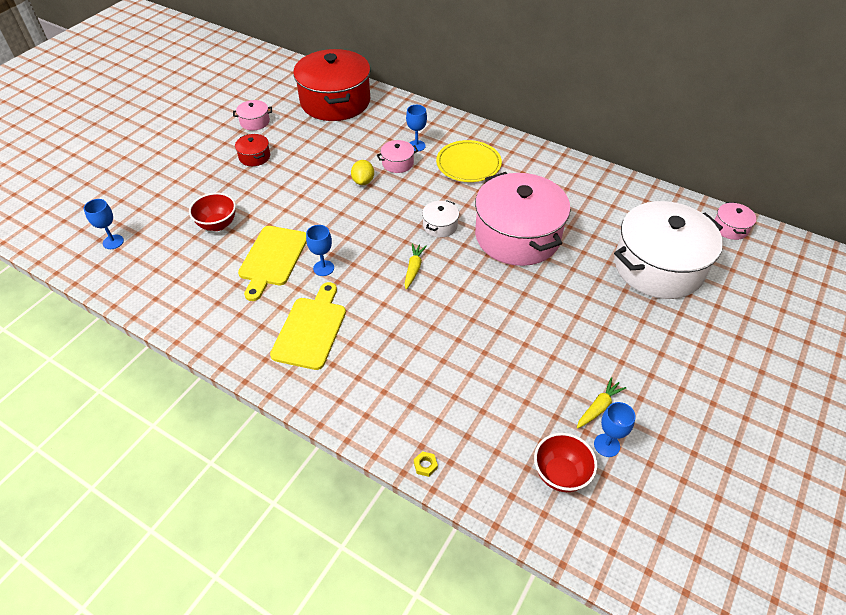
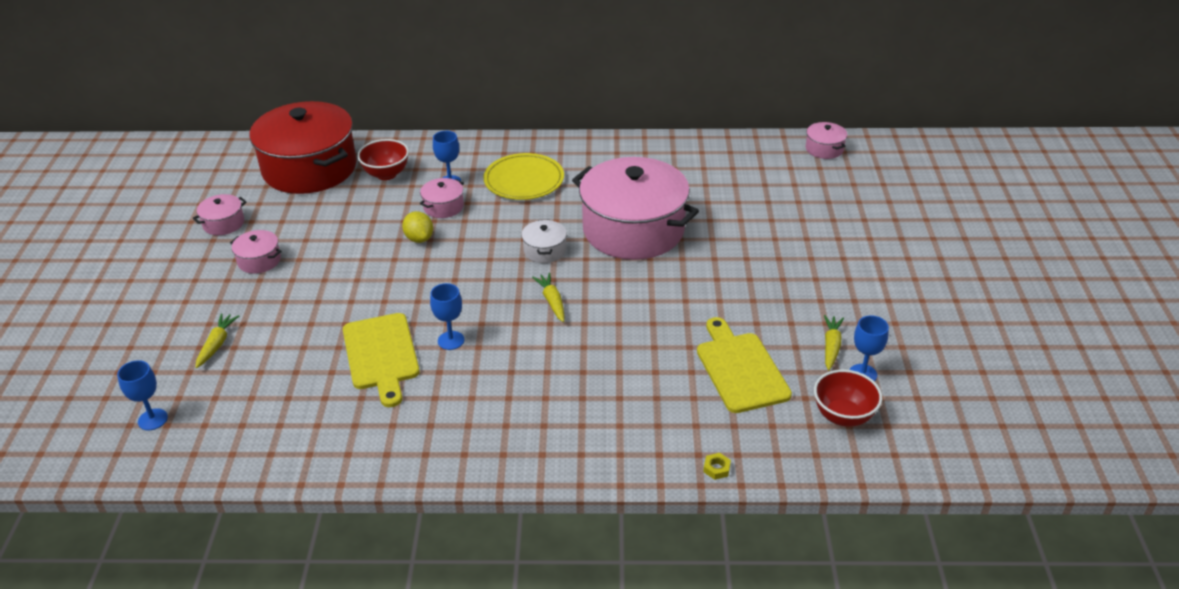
camera: 30 degrees left, 10 degrees down
(186, 206) = (217, 344): none -> yellow carrot
(217, 224) = (278, 348): red bowl -> red bowl (386, 174)
(254, 157) = (259, 260): red pot -> pink pot
(311, 329) = (490, 404): yellow cutting board -> yellow cutting board (740, 369)
(658, 266) = (788, 206): white pot -> none

